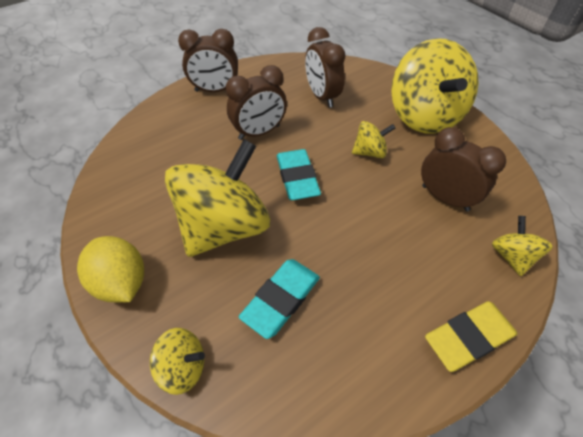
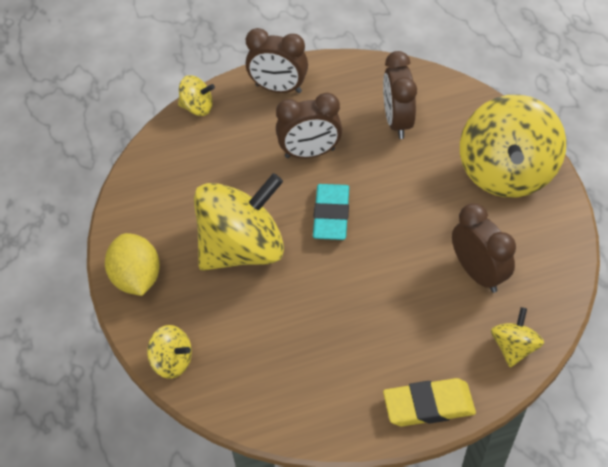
camera: 20 degrees right, 0 degrees up
(281, 299) = (272, 329): turquoise eraser -> none
(369, 152) = (421, 203): yellow spinning top -> yellow spinning top (197, 108)

